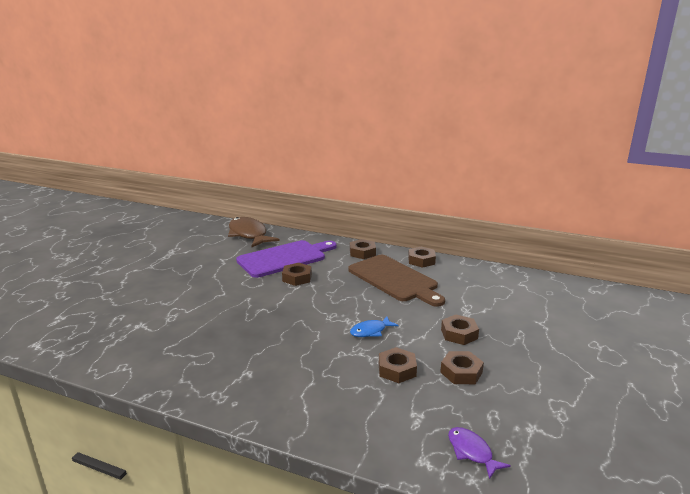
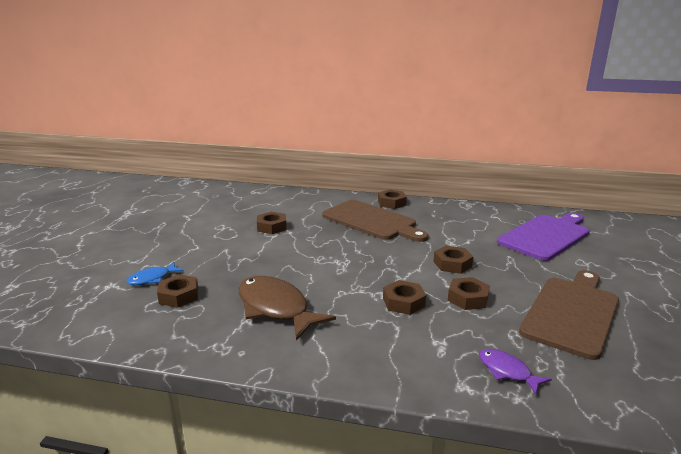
camera: 10 degrees left, 0 degrees up
(249, 234) = (208, 191): brown fish -> brown fish (276, 308)
(285, 258) = (253, 210): purple cutting board -> purple cutting board (546, 236)
(362, 253) = (331, 200): brown nut -> brown nut (179, 296)
(370, 331) = (364, 269): blue fish -> blue fish (152, 279)
(561, 399) = (572, 313): none -> brown cutting board

